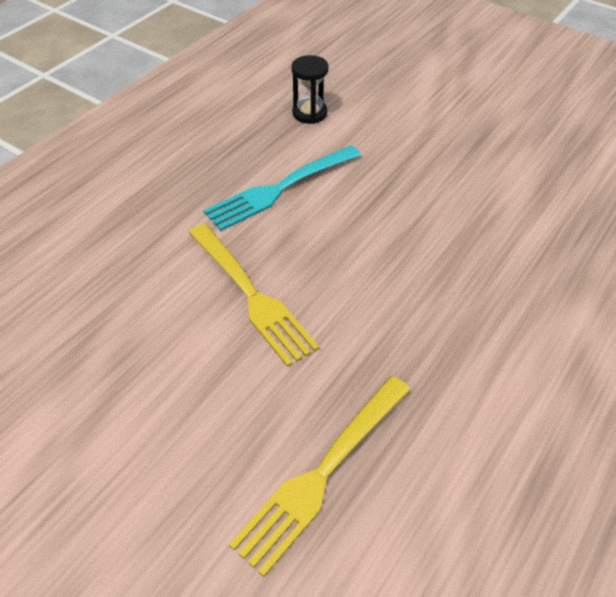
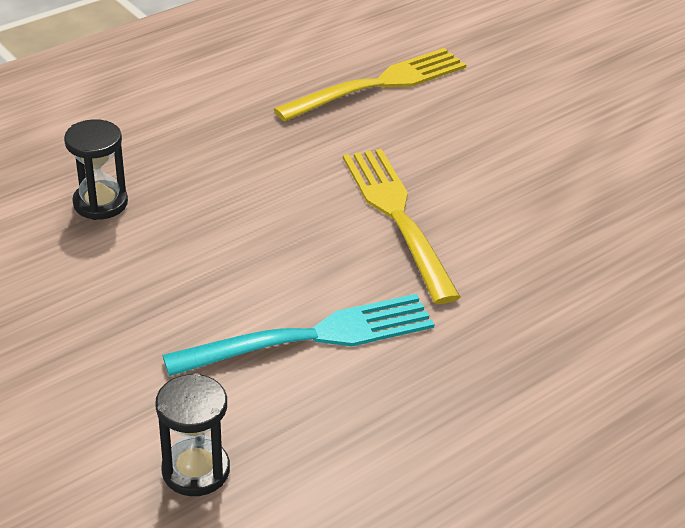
camera: 165 degrees left, 10 degrees down
(480, 249) = (100, 203): none -> black hourglass

